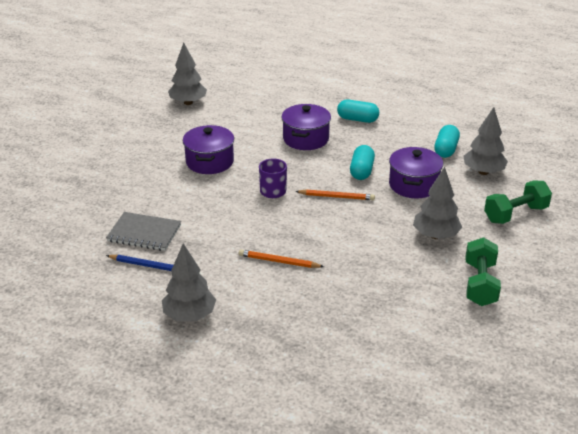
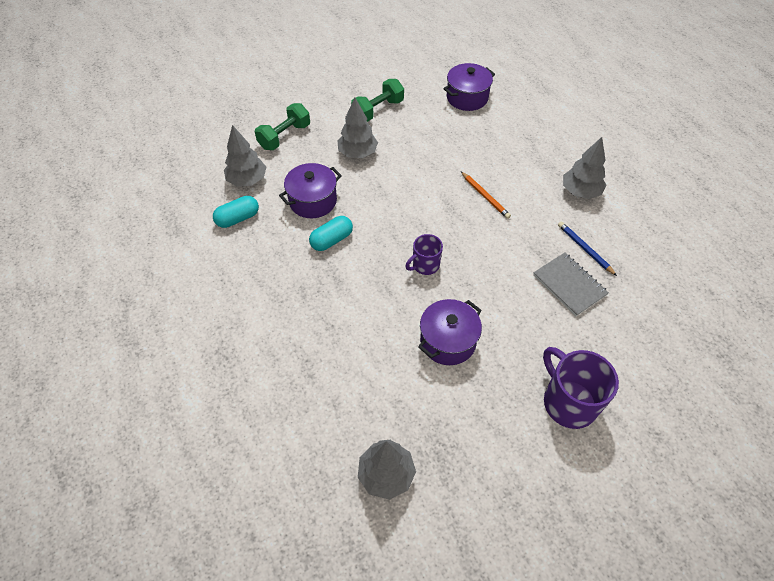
camera: 140 degrees left, 20 degrees up
(99, 171) = (568, 402): none -> purple mug
(305, 139) = (330, 313): purple pot -> purple pot (467, 97)
(336, 197) = (382, 226): orange pencil -> none
(357, 119) = (252, 307): turquoise capsule -> none
(515, 214) = (284, 136): green dumbbell -> green dumbbell turned 60 degrees counterclockwise

